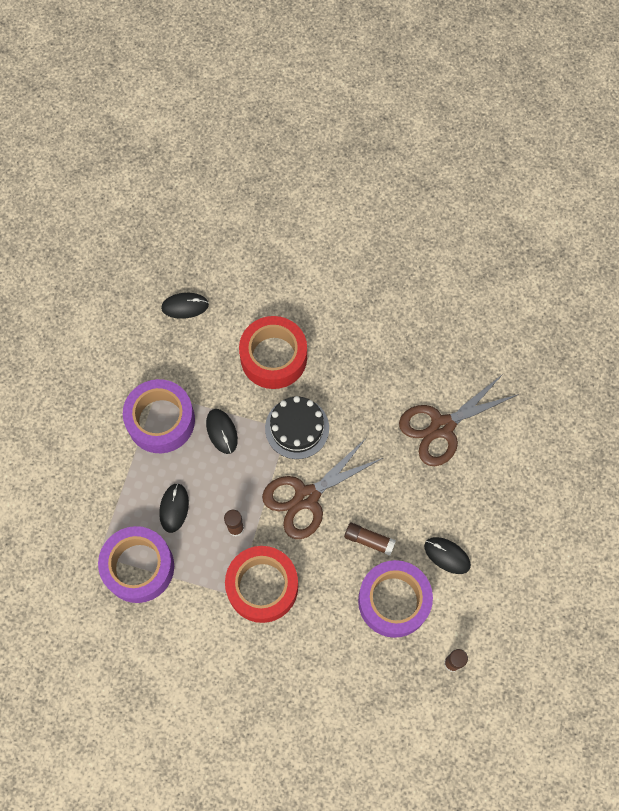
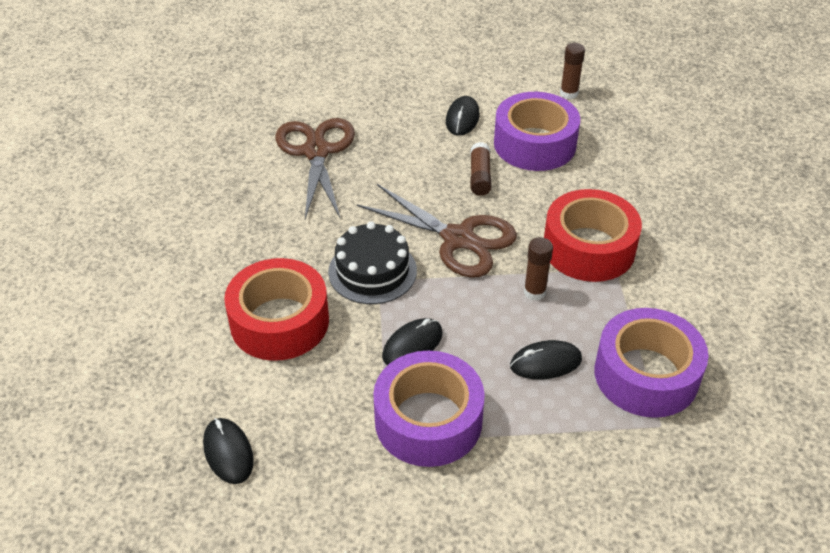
camera: 110 degrees left, 25 degrees down
(442, 427) = (316, 151): brown scissors -> brown scissors turned 135 degrees counterclockwise

